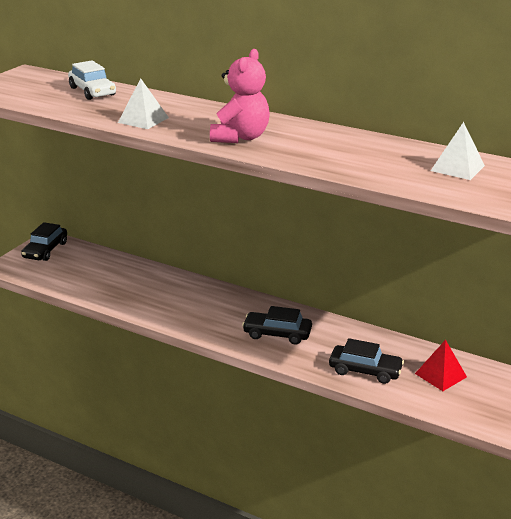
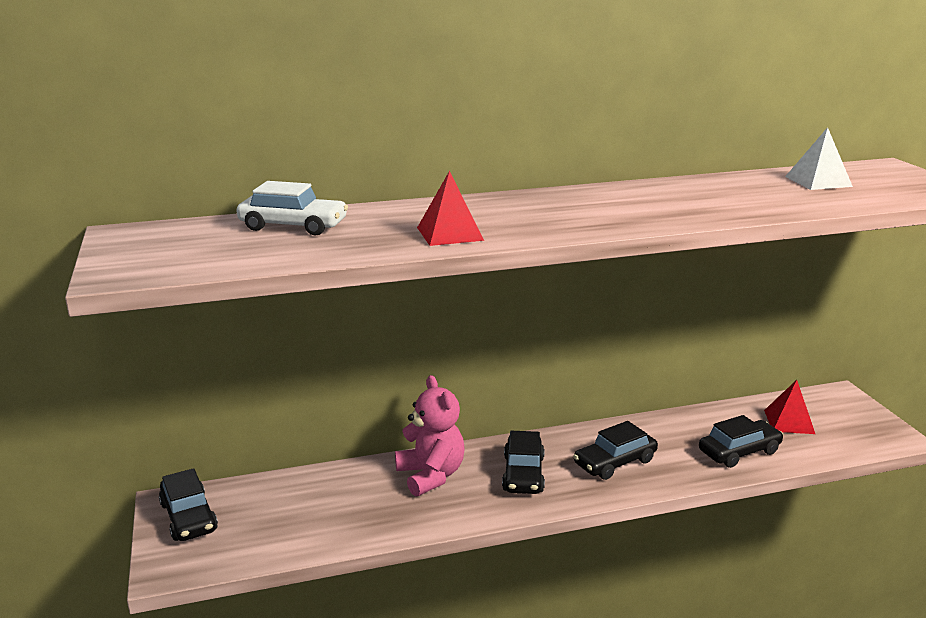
camera: 45 degrees left, 5 degrees down
(143, 120) = (449, 234): white pyramid -> red pyramid
(217, 312) = (523, 474): none -> black car
(240, 137) = (596, 216): pink teddy bear -> pink teddy bear (431, 475)

